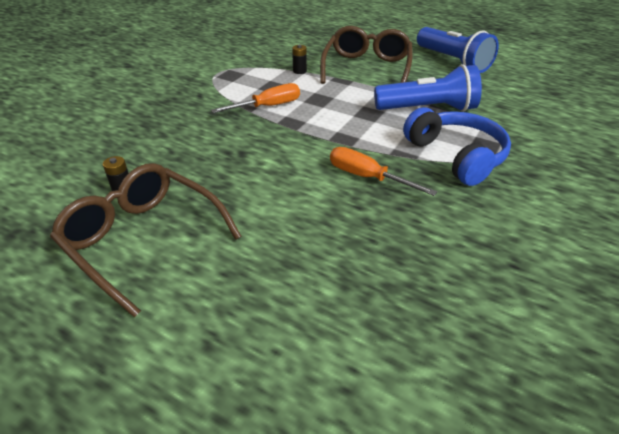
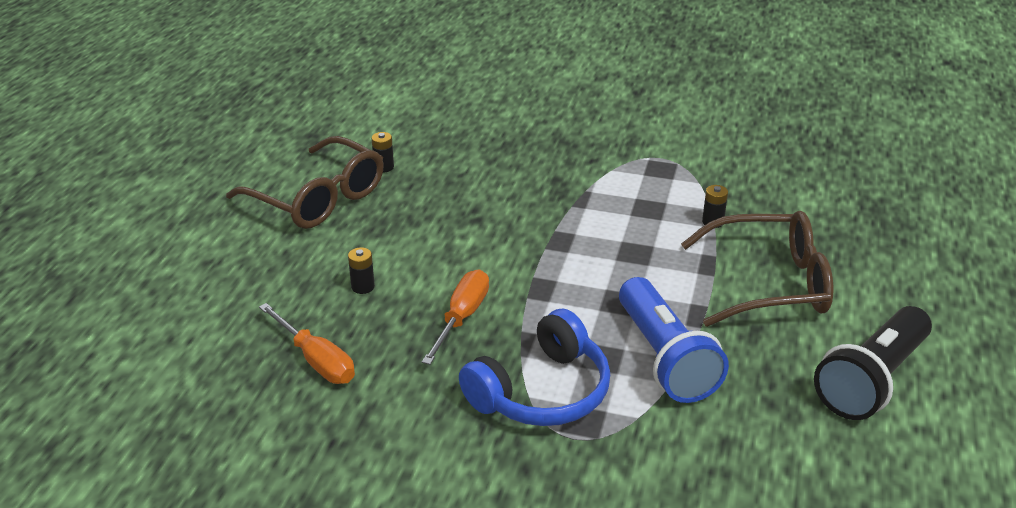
camera: 75 degrees right, 5 degrees down
(143, 239) = (318, 198): brown glasses -> brown glasses turned 105 degrees clockwise
(268, 106) = (591, 216): orange screwdriver -> orange screwdriver (316, 360)
(307, 224) = (363, 287): none -> black battery
(453, 61) = (872, 380): blue flashlight -> black flashlight

